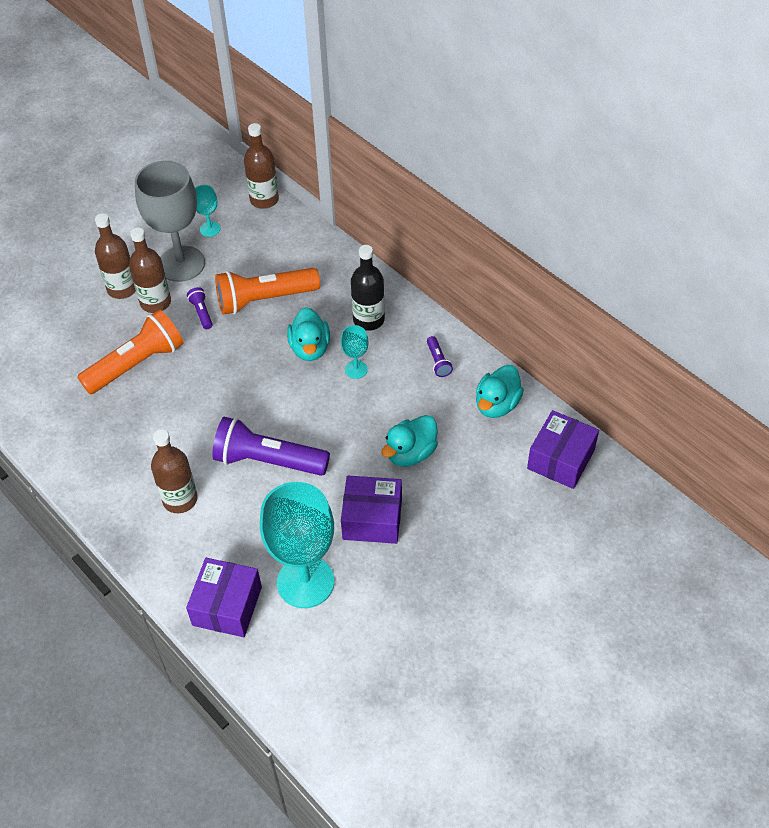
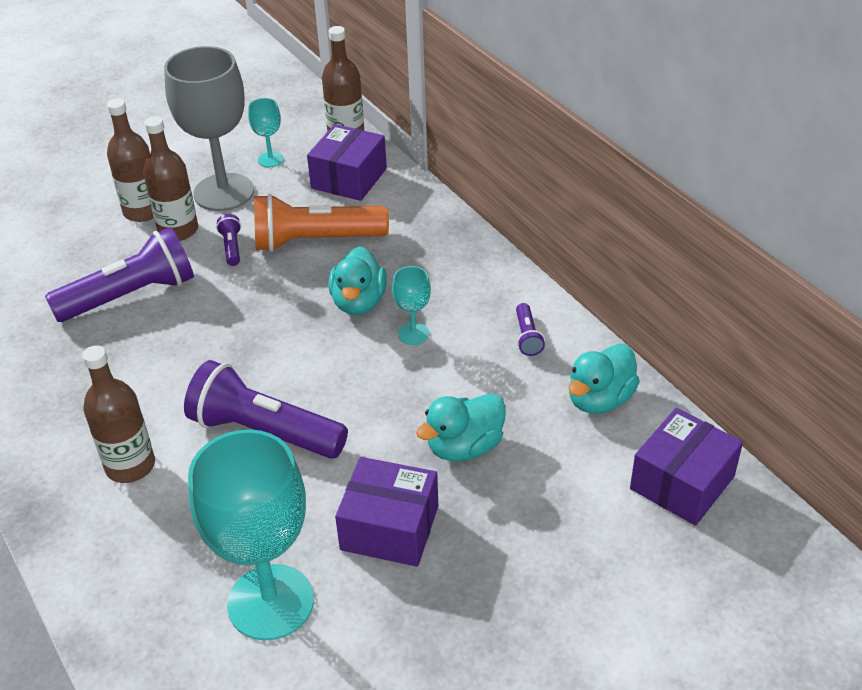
camera: 10 degrees right, 10 degrees down
(137, 364) = (131, 295): orange flashlight -> purple flashlight
(227, 606) = (148, 620): purple box -> purple box (349, 178)
(368, 320) = (444, 278): black bottle -> none

